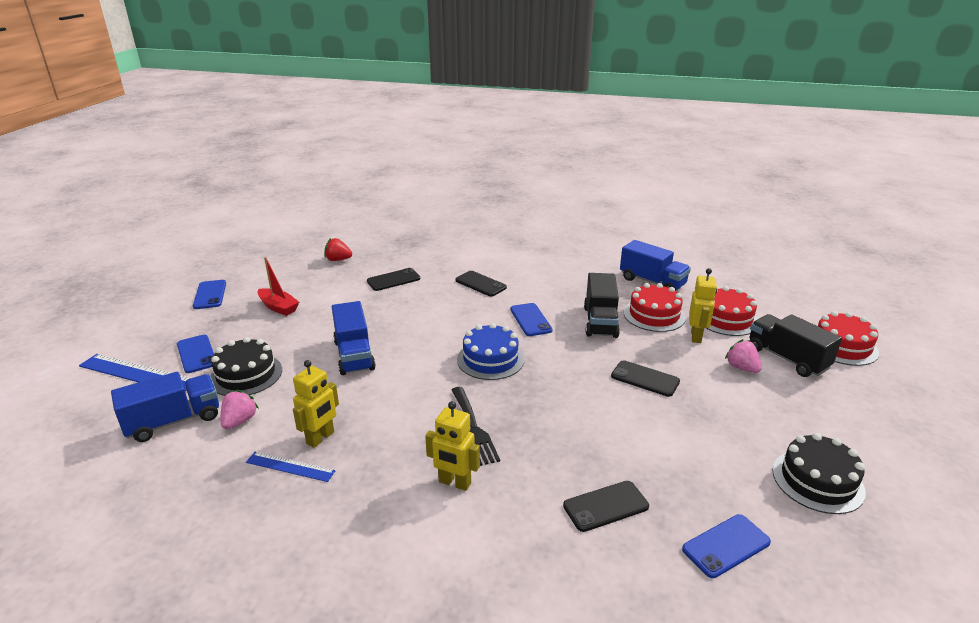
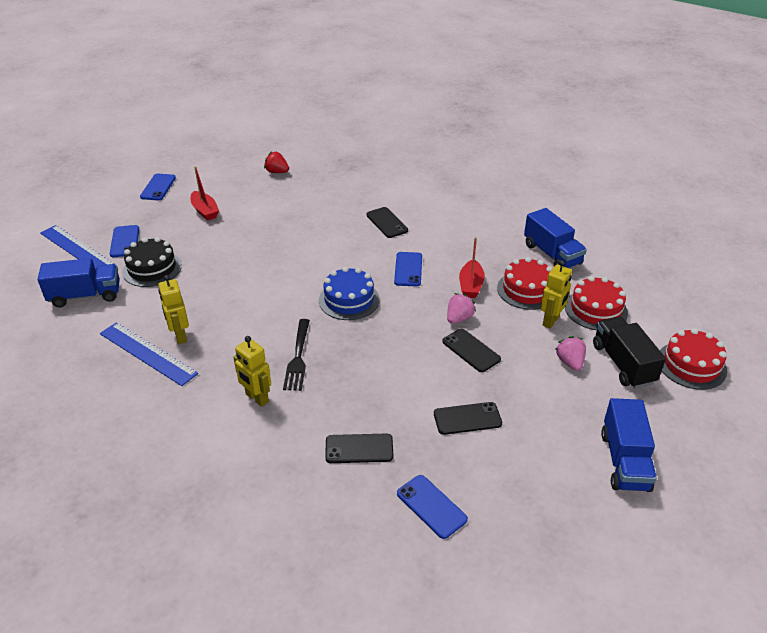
camera: 20 degrees right, 10 degrees up
(239, 421) = (130, 307): pink strawberry -> pink strawberry (459, 318)
(290, 466) = (148, 353): blue ruler -> blue ruler, size x1.70
(321, 438) = (180, 336): yellow robot -> yellow robot turned 105 degrees clockwise
(354, 355) = (241, 270): blue truck -> blue truck (624, 461)
(393, 280) = (313, 203): black phone -> black phone (467, 419)
(600, 322) = (470, 285): black truck -> red boat
(726, 545) = (431, 506): blue phone -> blue phone turned 60 degrees clockwise
(817, 481) = (553, 479): black cake -> none

